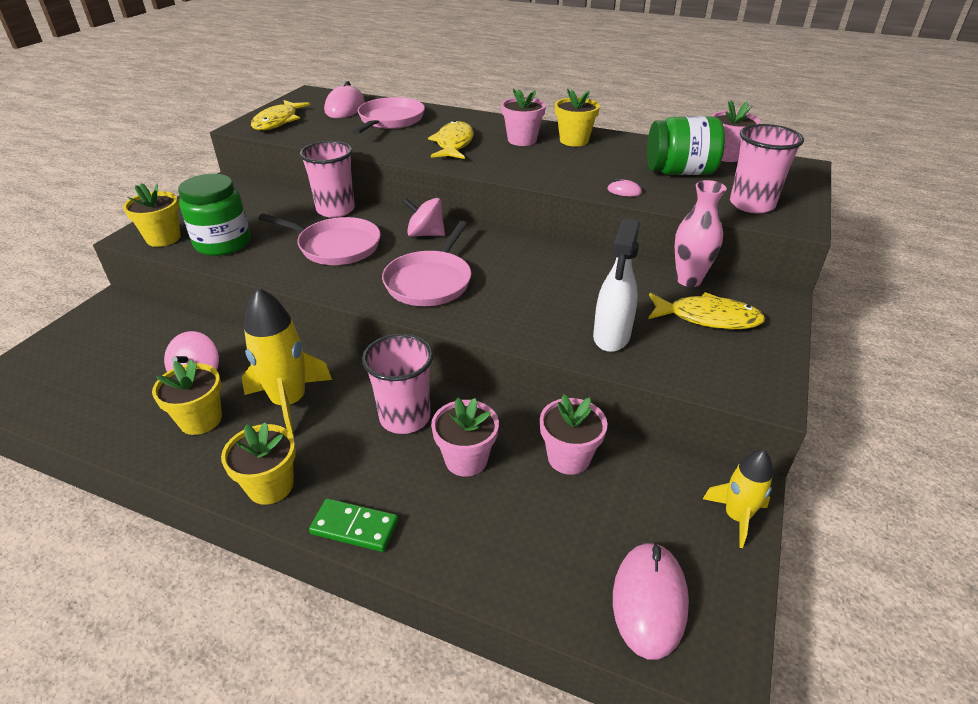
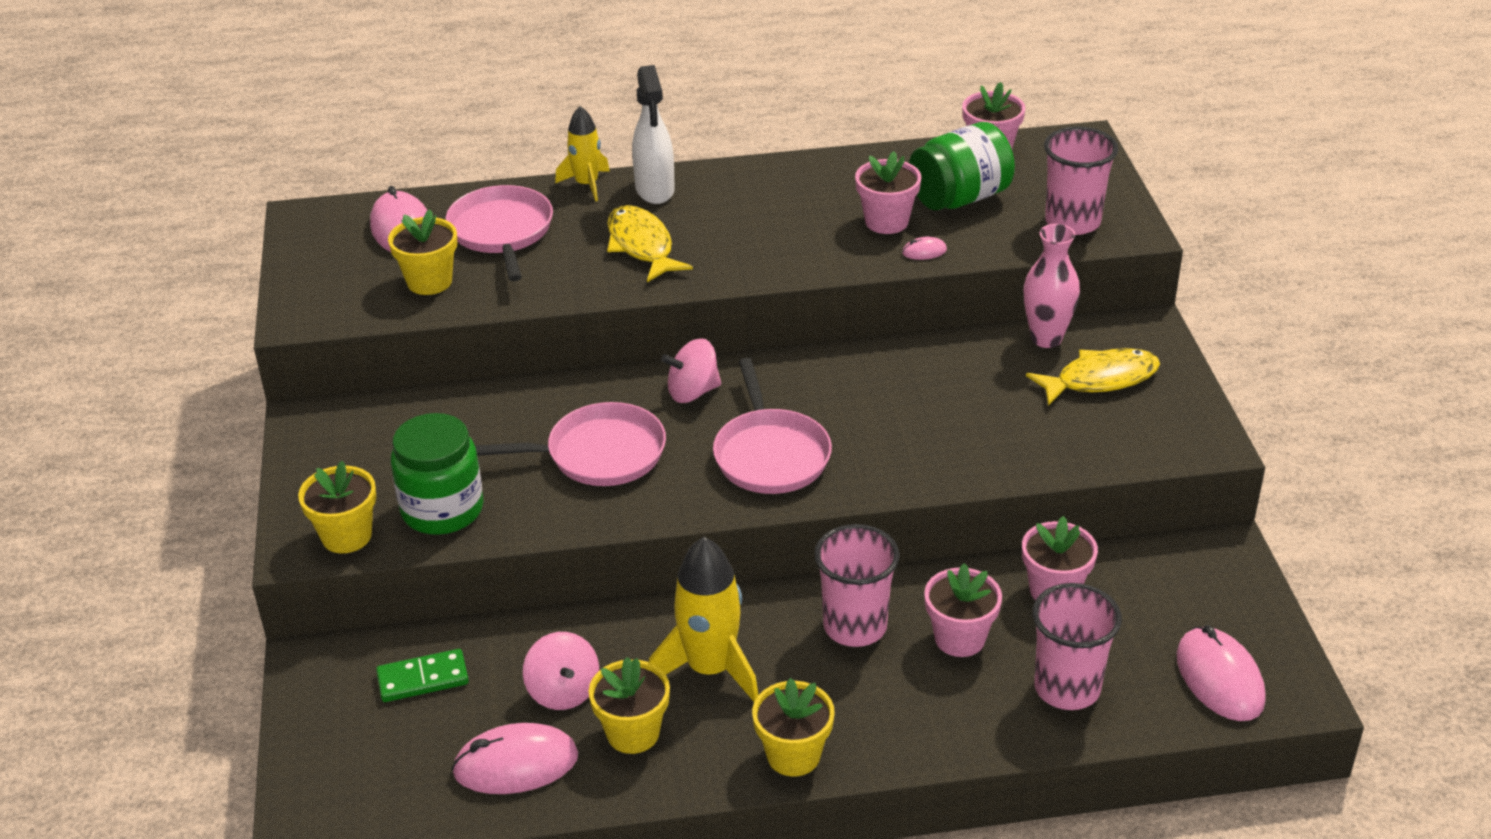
camera: 30 degrees left, 0 degrees up
(121, 406) = (516, 764): none -> pink mouse
(278, 121) = (335, 291): yellow fish -> none
(335, 210) = (530, 400): pink cup -> pink cup (1067, 688)
(355, 527) = (918, 748): green domino -> green domino (423, 678)
(522, 140) = (724, 208): pink flower pot -> pink flower pot (886, 221)
(574, 140) = (790, 186): yellow flower pot -> yellow flower pot (429, 281)
(611, 337) = (1026, 442): white spray bottle -> white spray bottle (655, 190)
(736, 517) = (1238, 575): yellow rocket -> yellow rocket (587, 184)

